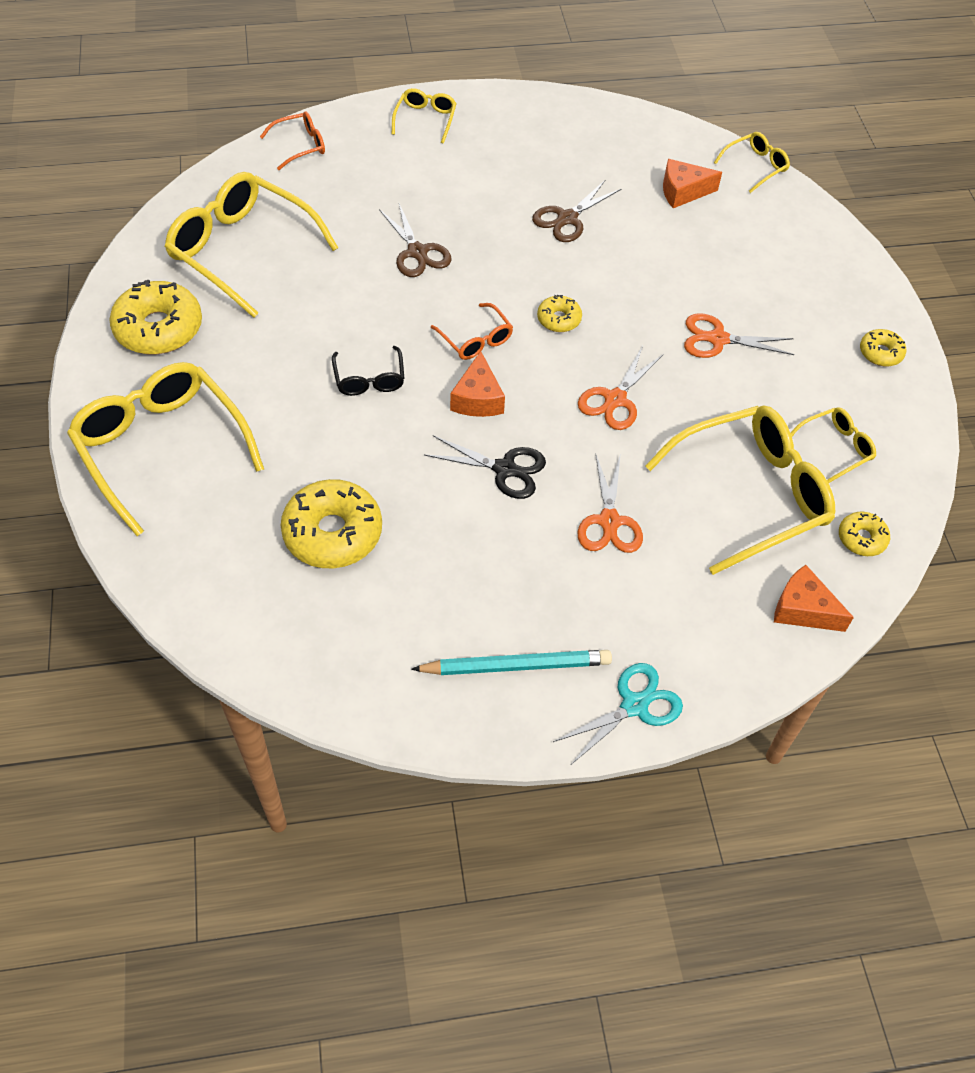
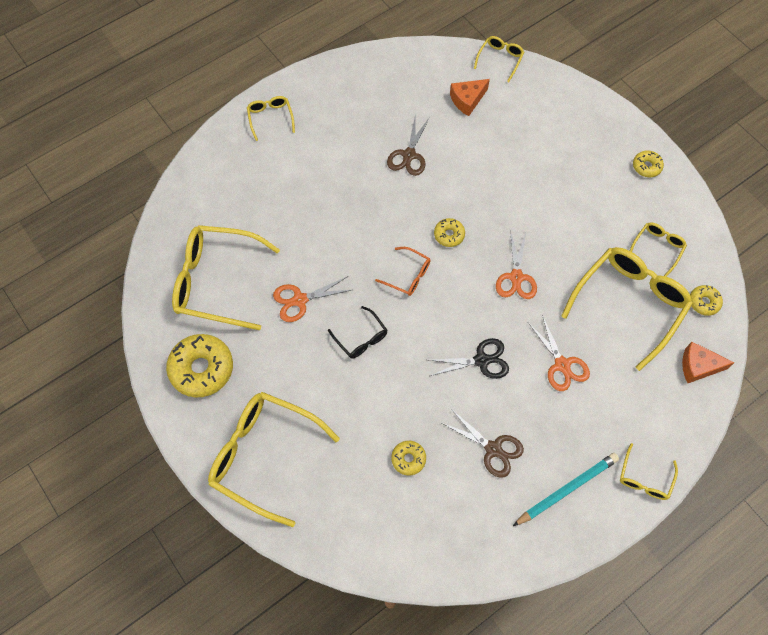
camera: 25 degrees left, 10 degrees up
(300, 146) = (200, 179): orange glasses -> none
(333, 533) = (408, 459): yellow donut -> yellow donut, size x0.51
(417, 252) = (331, 227): brown scissors -> brown scissors (493, 449)
(477, 398) = (435, 318): orange cheese -> none
(634, 705) = (644, 478): turquoise scissors -> yellow glasses
(718, 339) = (550, 203): orange scissors -> orange scissors (300, 300)

